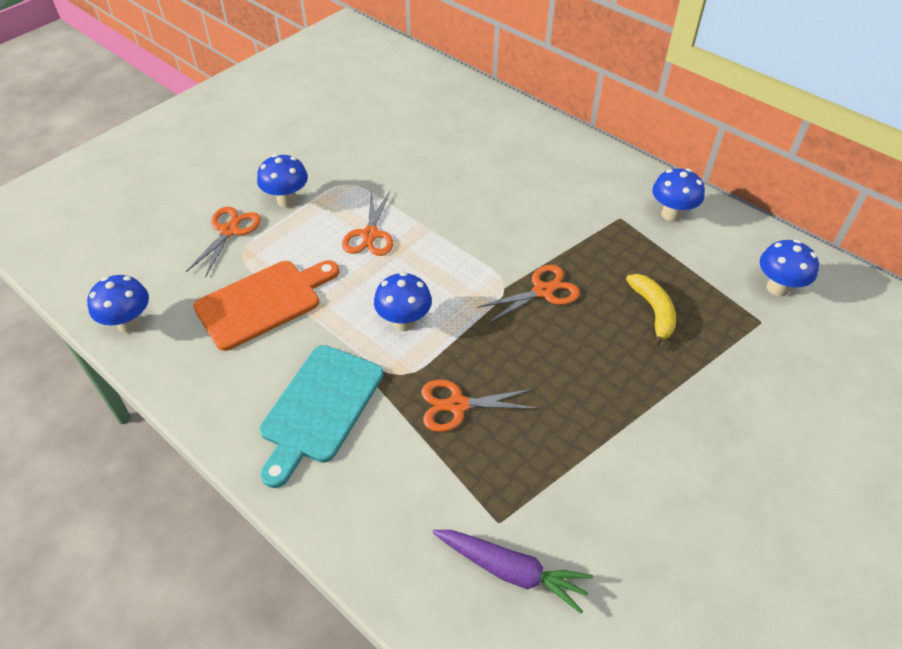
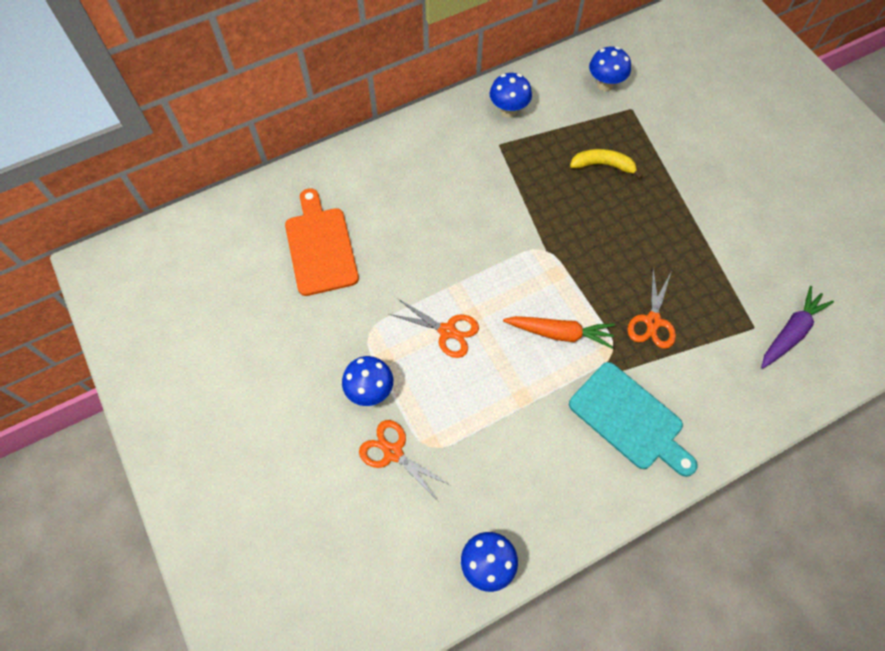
camera: 70 degrees left, 15 degrees up
(263, 302) = (500, 439): orange cutting board -> orange cutting board (320, 247)
(404, 322) = (559, 333): blue mushroom -> orange carrot
(543, 291) = (559, 226): orange scissors -> none

